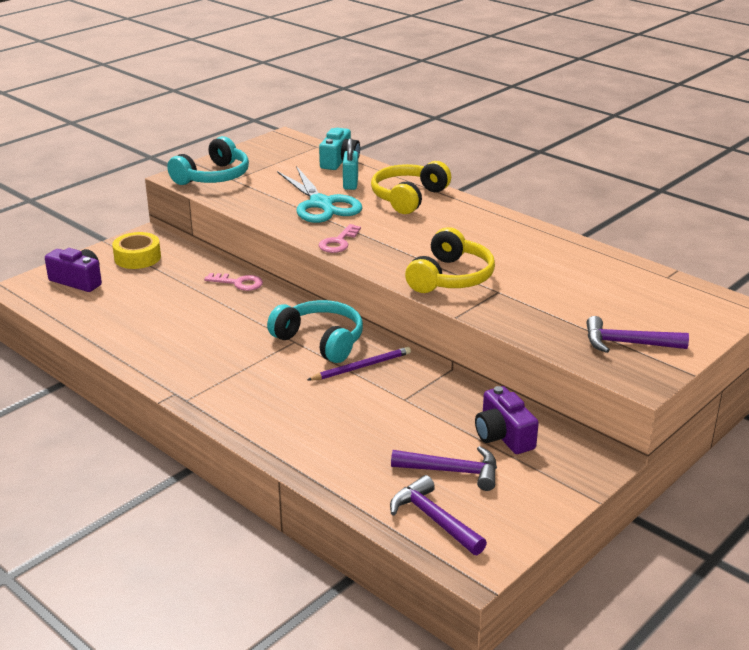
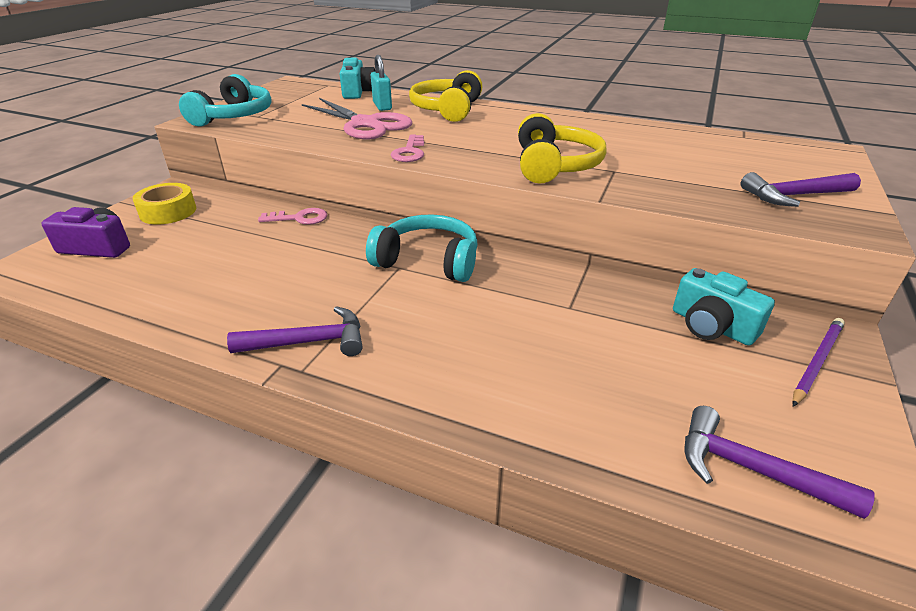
camera: 20 degrees left, 5 degrees up
(322, 204) = (366, 124): turquoise scissors -> pink scissors
(361, 367) = (493, 280): purple pencil -> purple pencil (816, 362)
(452, 471) = (704, 387): purple hammer -> purple hammer (309, 342)
(503, 436) = (711, 326): purple camera -> turquoise camera

